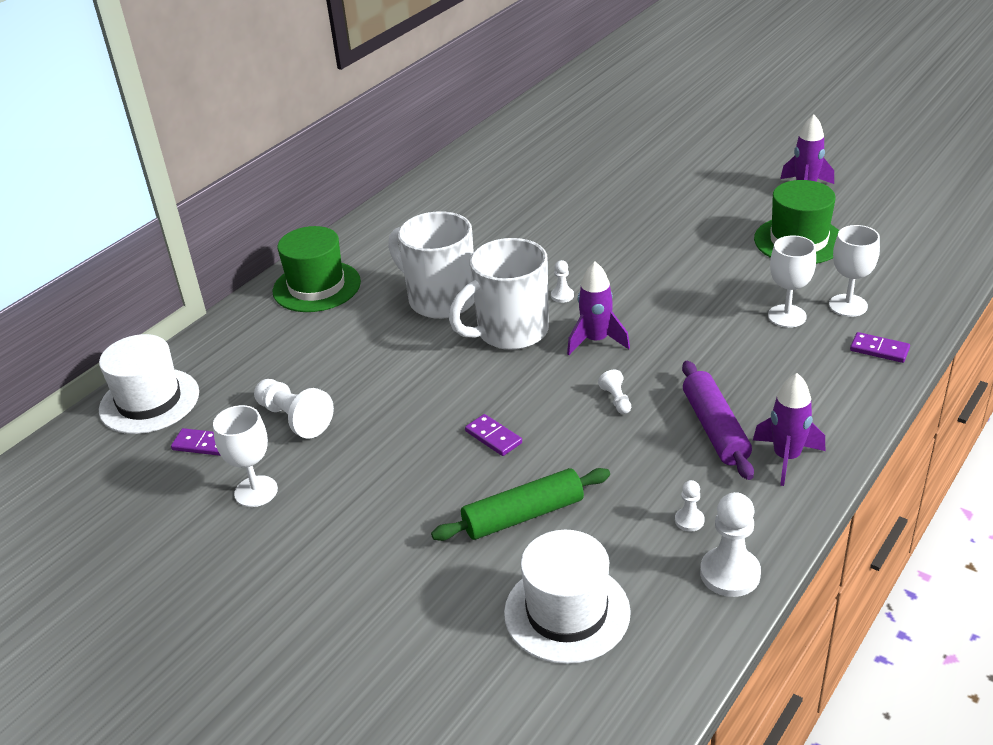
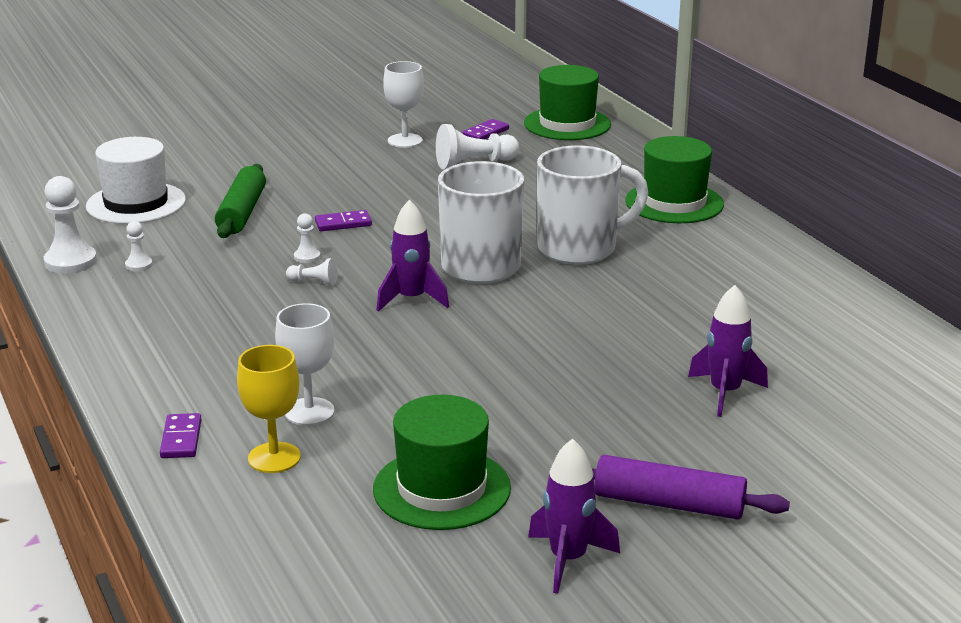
camera: 115 degrees right, 10 degrees down
(149, 401) = (567, 124): white hat -> green hat
(562, 296) = (511, 306): white pawn -> white pawn (307, 257)
(715, 429) = (213, 310): purple rolling pin -> purple rolling pin (669, 503)
(786, 458) = (131, 326): purple rocket -> purple rocket (725, 393)
(848, 305) = (274, 458): white goblet -> yellow goblet
(879, 350) = (181, 439): purple domino -> purple domino turned 60 degrees counterclockwise

